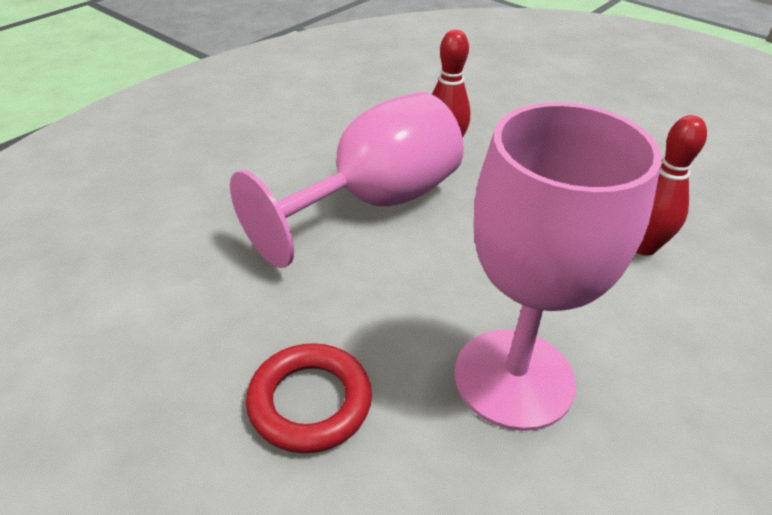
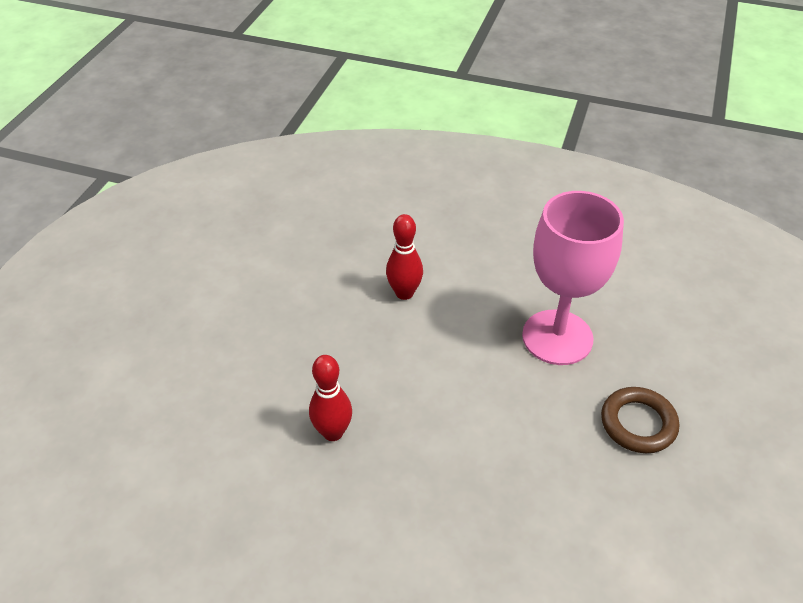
camera: 110 degrees left, 5 degrees up
(310, 402) = (638, 423): red ring -> brown ring
(374, 203) = (437, 458): pink goblet -> none

